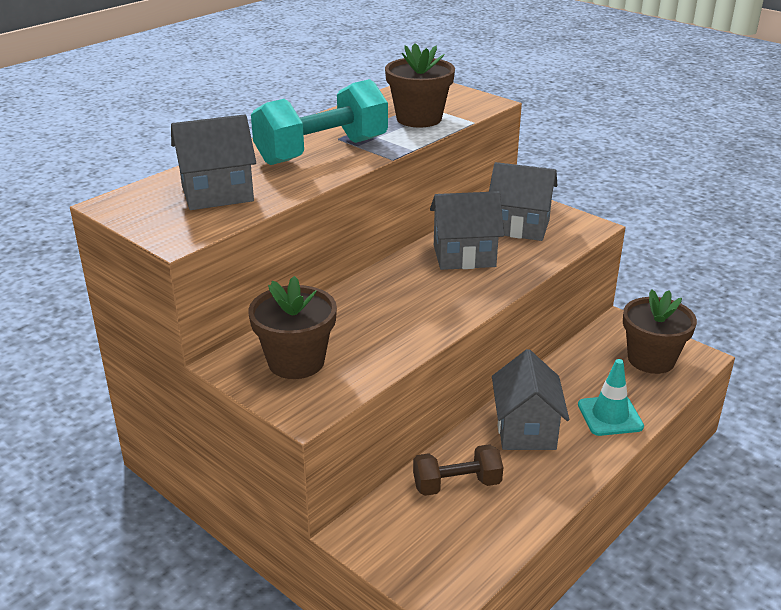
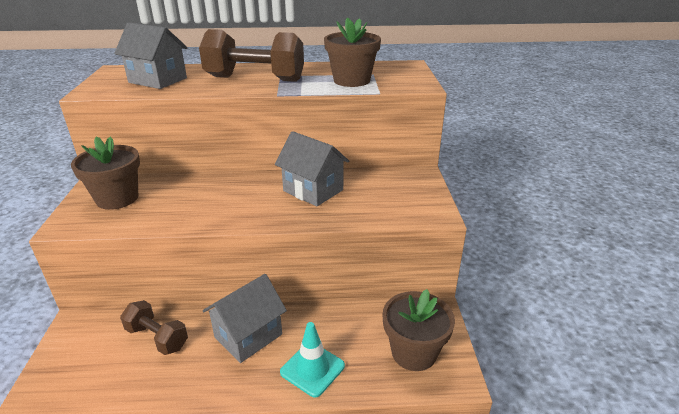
camera: 45 degrees right, 0 degrees up
(322, 151) = (255, 79): turquoise dumbbell -> brown dumbbell
(519, 227) = (385, 190): grey house -> none

